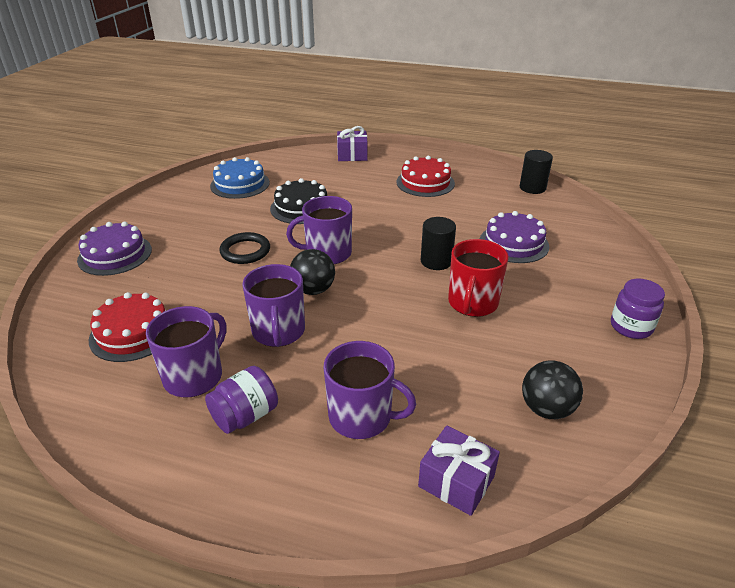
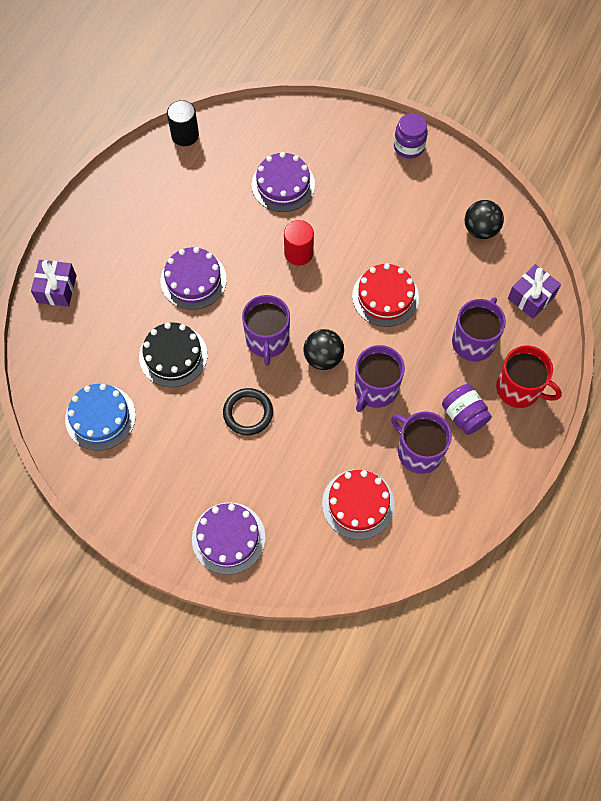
camera: 80 degrees left, 30 degrees up
(278, 331) = (375, 389): purple mug -> purple mug turned 120 degrees clockwise
(381, 208) = (193, 280): none -> purple cake
(425, 182) = (148, 228): red cake -> red cake (385, 296)
(436, 261) = (298, 253): black cylinder -> red cylinder
(472, 303) = (363, 241): red mug -> red mug (519, 389)

